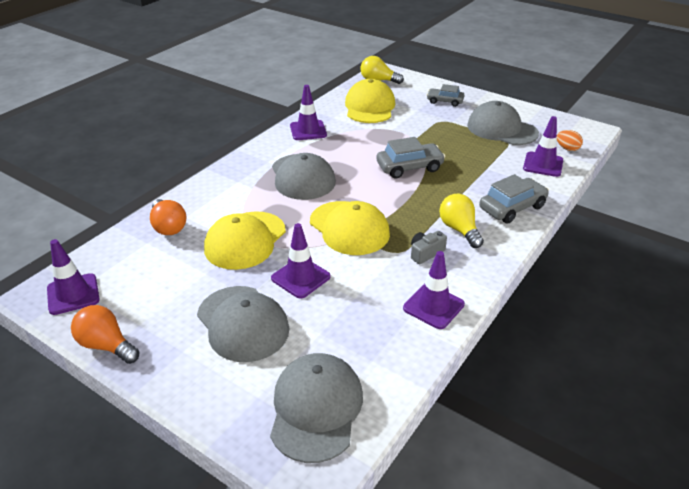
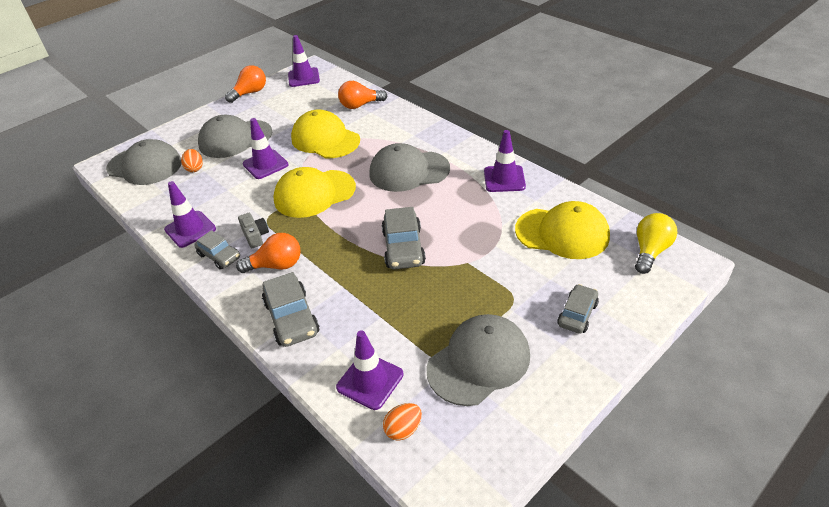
camera: 105 degrees right, 5 degrees up
(316, 344) = (195, 168): none -> orange egg
(459, 229) = (276, 265): yellow light bulb -> orange light bulb
(464, 270) = (219, 256): none -> grey car

